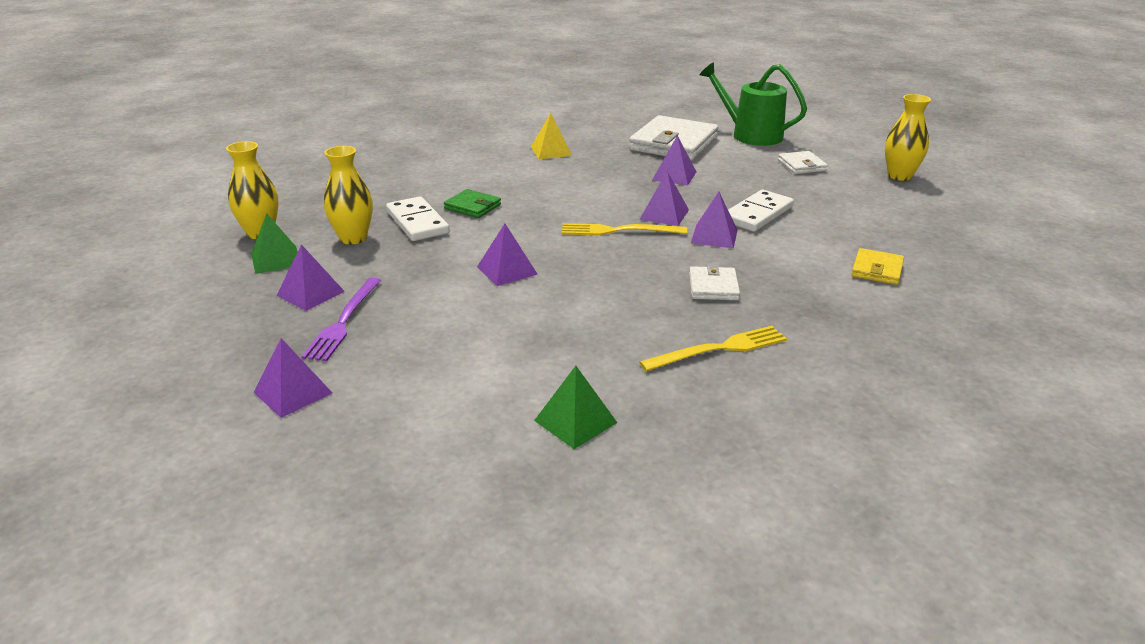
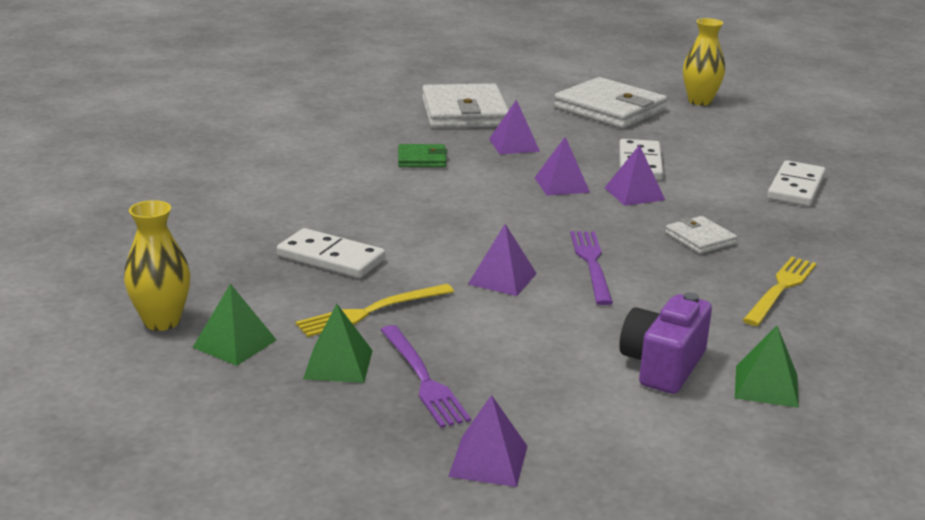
camera: 35 degrees left, 5 degrees down
(310, 293) = (338, 364): purple pyramid -> green pyramid
(353, 238) = (287, 295): yellow vase -> none
(473, 207) = (364, 226): green wallet -> green wallet (422, 159)
(519, 374) = (662, 366): none -> purple camera
(551, 151) = (352, 147): yellow pyramid -> none
(590, 280) = (591, 264): none -> purple fork
(618, 231) = (545, 211): yellow fork -> yellow fork (371, 311)
(751, 135) = (523, 89): green watering can -> none
(802, 165) = (610, 109): white wallet -> white wallet, size x2.03
(877, 270) = (796, 188): yellow wallet -> white domino

